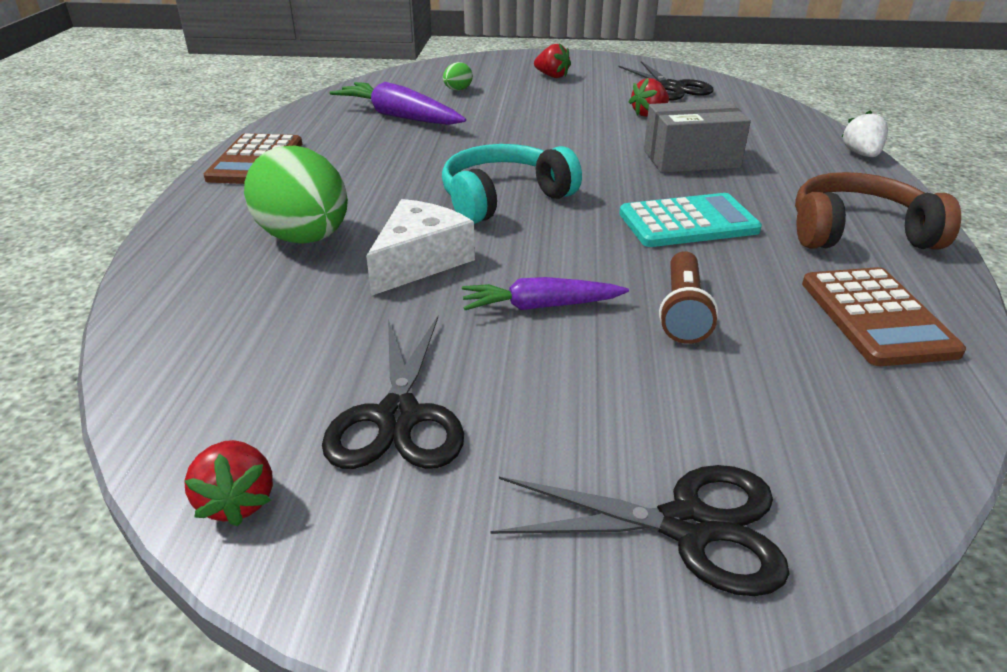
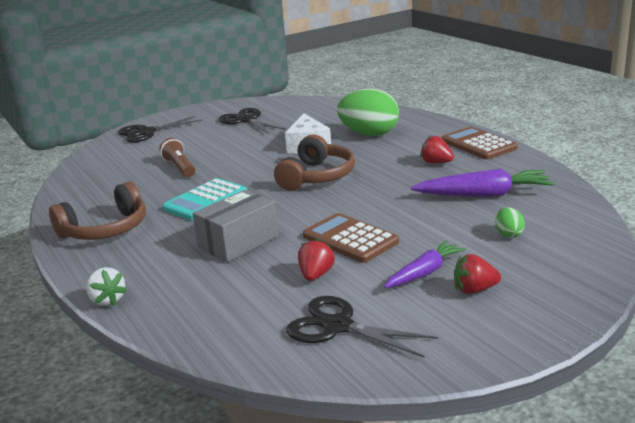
camera: 145 degrees right, 10 degrees down
(237, 501) = (262, 102): red strawberry -> red strawberry (436, 163)
(504, 198) = (316, 176): turquoise headphones -> brown headphones
(540, 306) = (238, 151): purple carrot -> purple carrot (425, 272)
(876, 317) = (95, 193): brown calculator -> brown calculator (350, 239)

